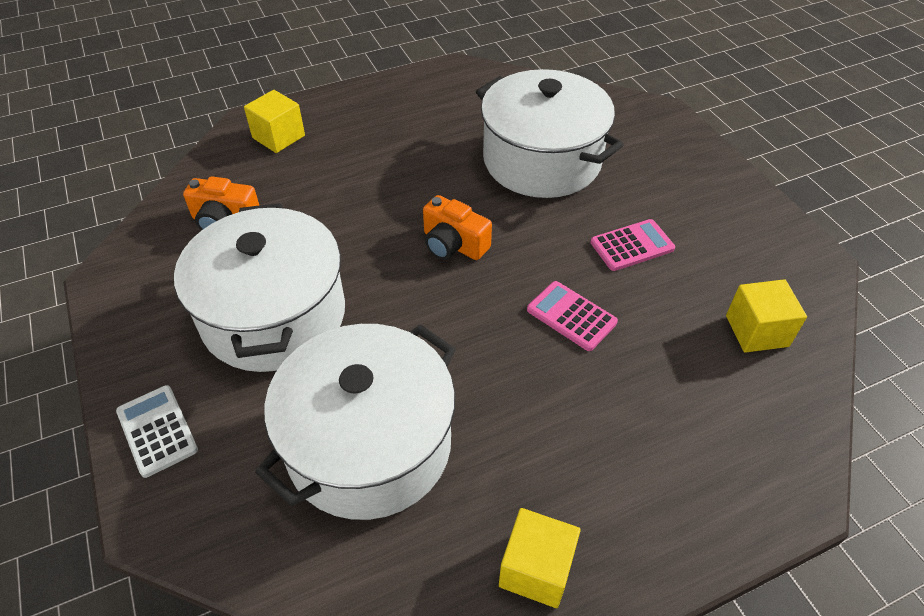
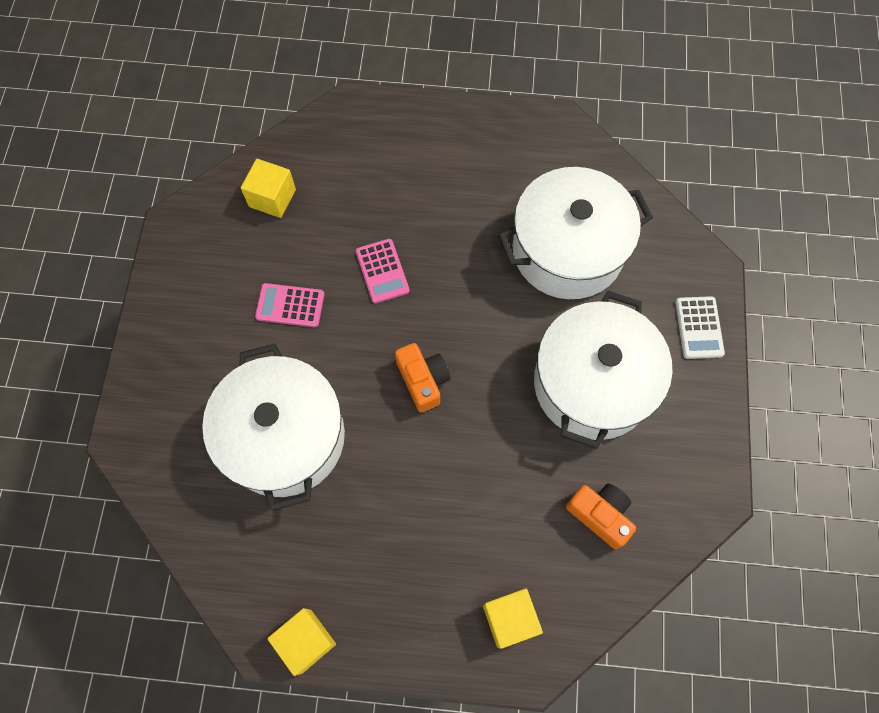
camera: 150 degrees left, 20 degrees up
(536, 569) = (512, 142): yellow cube -> yellow cube (306, 641)

